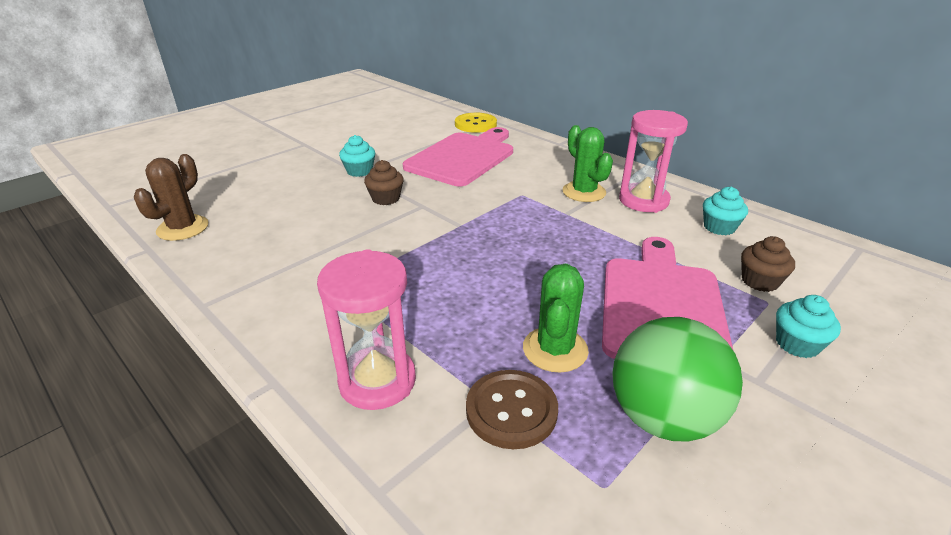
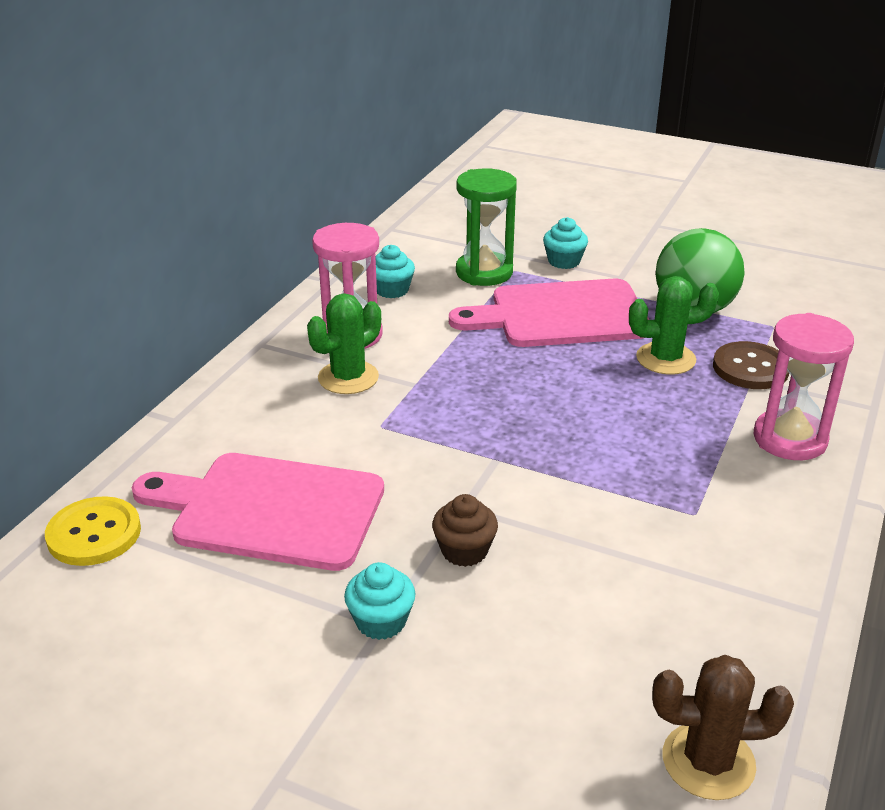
camera: 110 degrees left, 0 degrees up
(759, 281) = (484, 272): brown cupcake -> green hourglass

